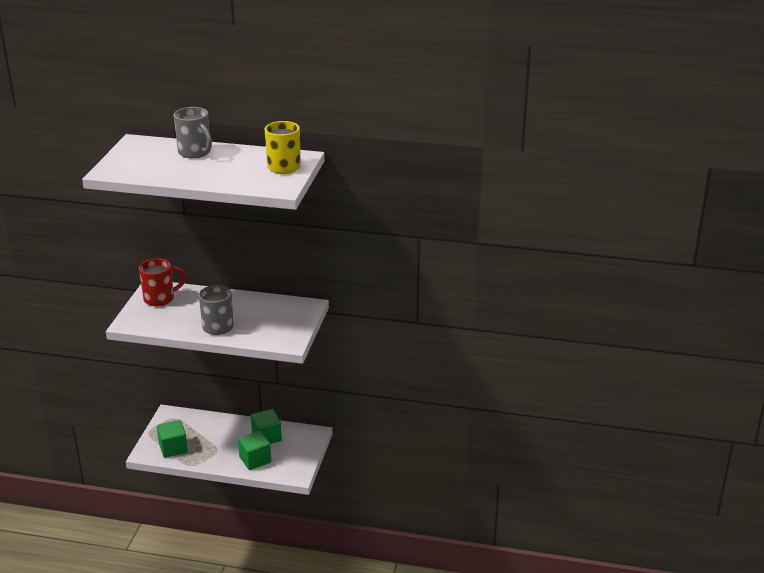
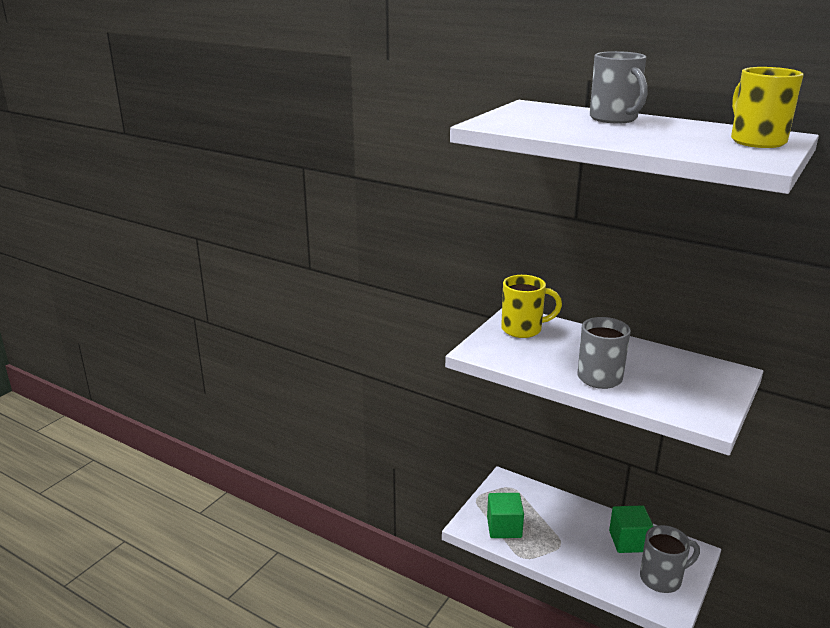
camera: 20 degrees right, 5 degrees down
(160, 299) = (523, 329): red mug -> yellow mug
(255, 459) = (611, 571): green cube -> none
(291, 456) = (662, 579): none -> grey mug

